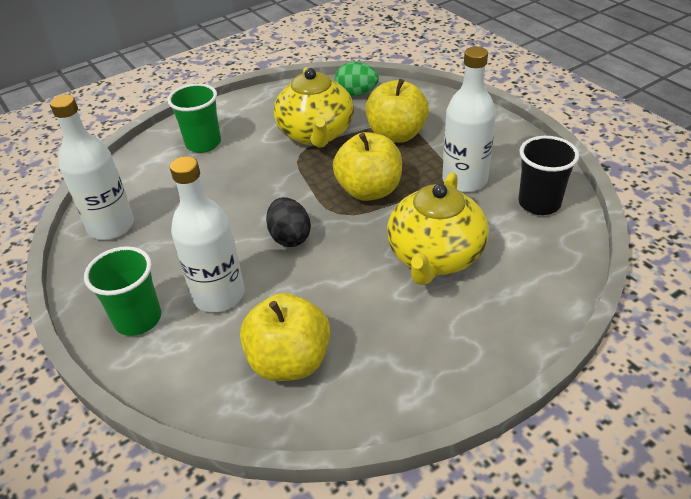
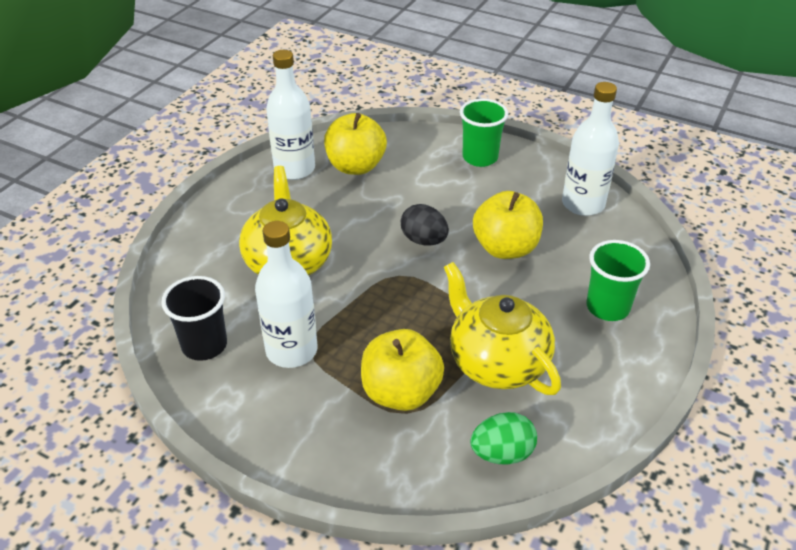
camera: 150 degrees right, 0 degrees up
(219, 295) = (440, 186): white bottle -> white bottle (294, 169)
(369, 190) = (385, 306): yellow apple -> yellow apple (505, 248)

